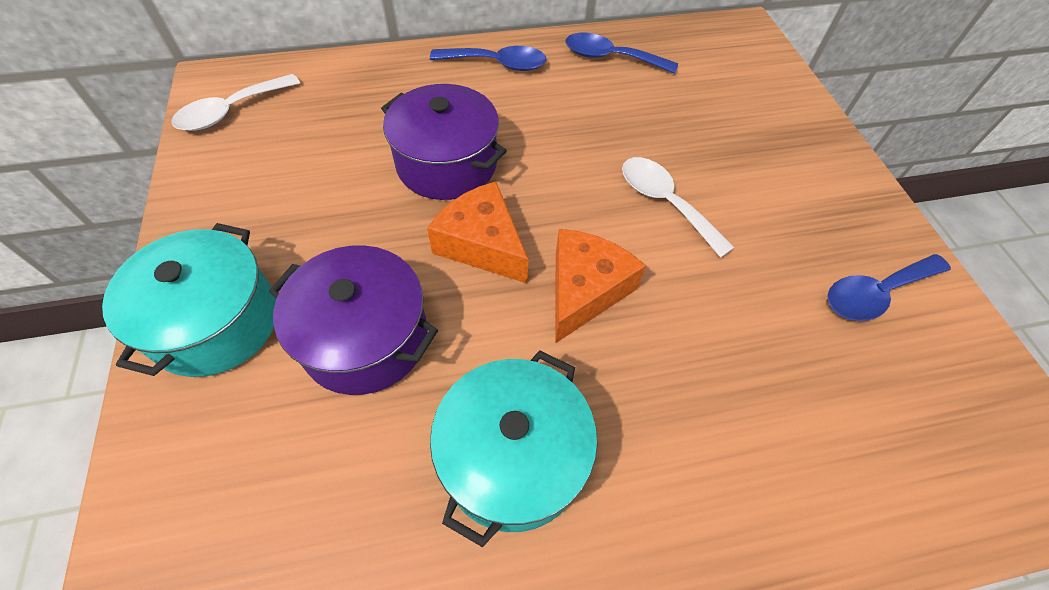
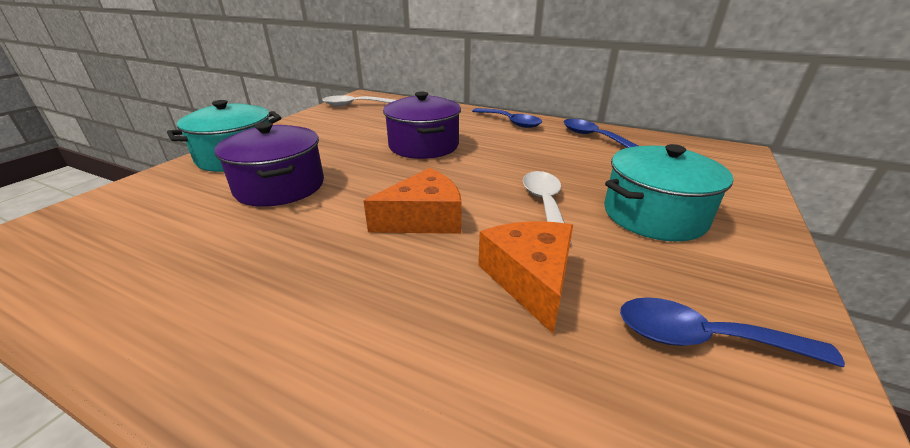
camera: 40 degrees right, 25 degrees down
(482, 244) = (394, 178): orange cheese -> orange cheese (530, 279)
(513, 458) = (259, 267): turquoise pot -> turquoise pot (654, 215)

